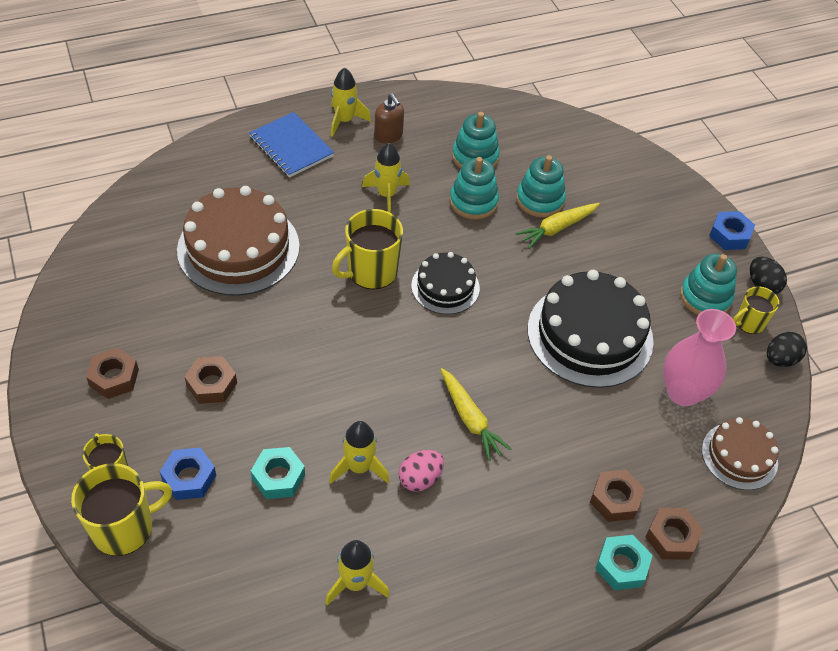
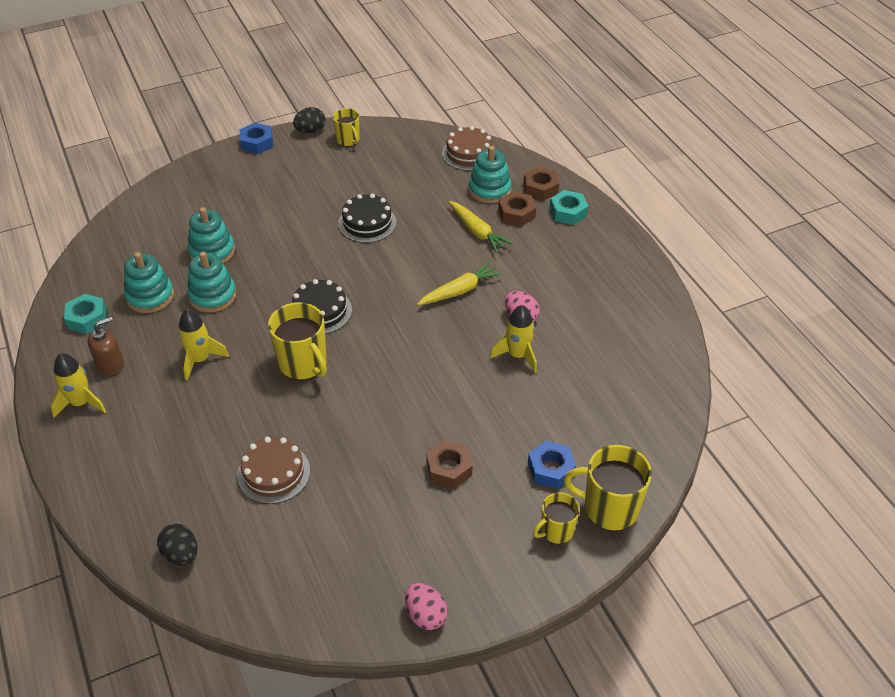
camera: 90 degrees left, 5 degrees down
(54, 352) = (425, 615): none -> pink egg
(114, 378) = (452, 551): brown nut -> none
(124, 527) = (609, 508): yellow mug -> yellow mug turned 45 degrees counterclockwise
(238, 248) = (274, 473): brown cake -> brown cake, size x0.56
(278, 477) = (537, 407): turquoise nut -> turquoise nut (87, 318)
(291, 147) = (119, 446): blue notebook -> none
(355, 583) = (618, 349): yellow rocket -> none
(557, 228) = (248, 241): yellow carrot -> yellow carrot (477, 231)
(590, 334) = (367, 223): black cake -> black cake, size x0.56
(683, 392) = (418, 176): pink vase -> none
(705, 297) = (324, 160): turquoise stacking toy -> turquoise stacking toy (489, 190)
(780, 359) = (381, 128): black egg -> black egg (181, 554)

